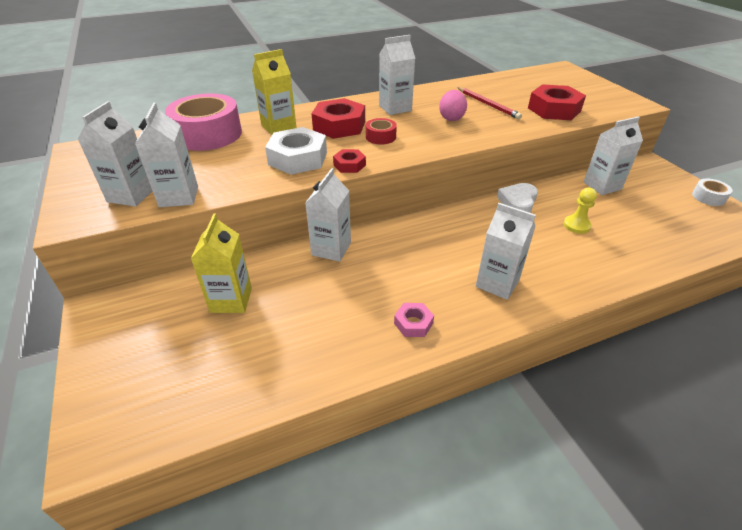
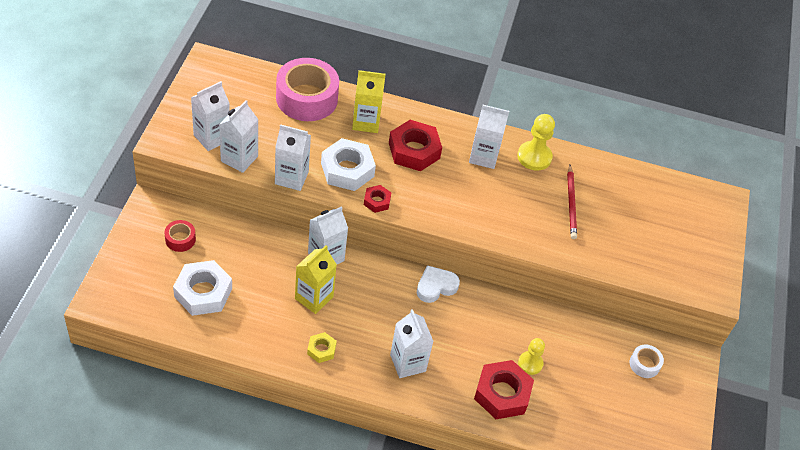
camera: 30 degrees right, 10 degrees up
(231, 300) = (229, 254): yellow carton -> yellow carton (314, 298)
(233, 352) = (203, 292): none -> white nut
(380, 137) = (432, 185): red tape -> red tape (180, 239)
(413, 323) = (321, 350): pink nut -> yellow nut
(428, 95) = (534, 157): none -> yellow pawn
(451, 118) = (516, 200): pink egg -> none
(518, 202) = (513, 311): white heart -> white heart (436, 286)
(554, 109) = (623, 248): red nut -> red nut (502, 394)
(602, 186) = (609, 346): white carton -> white carton (291, 178)
(708, 197) = (687, 421): white tape -> white tape (644, 364)

